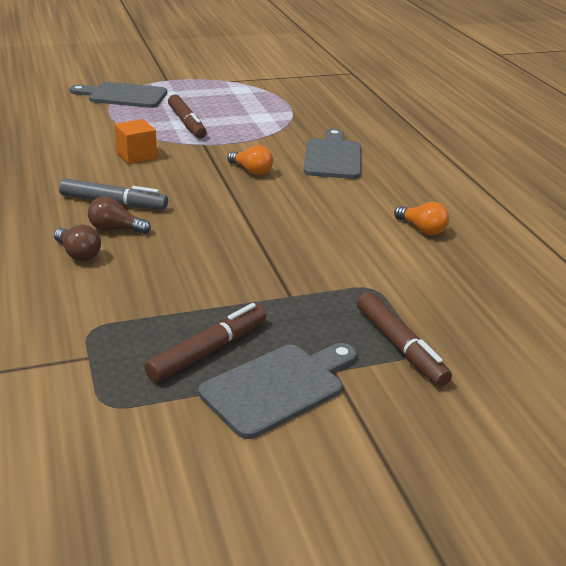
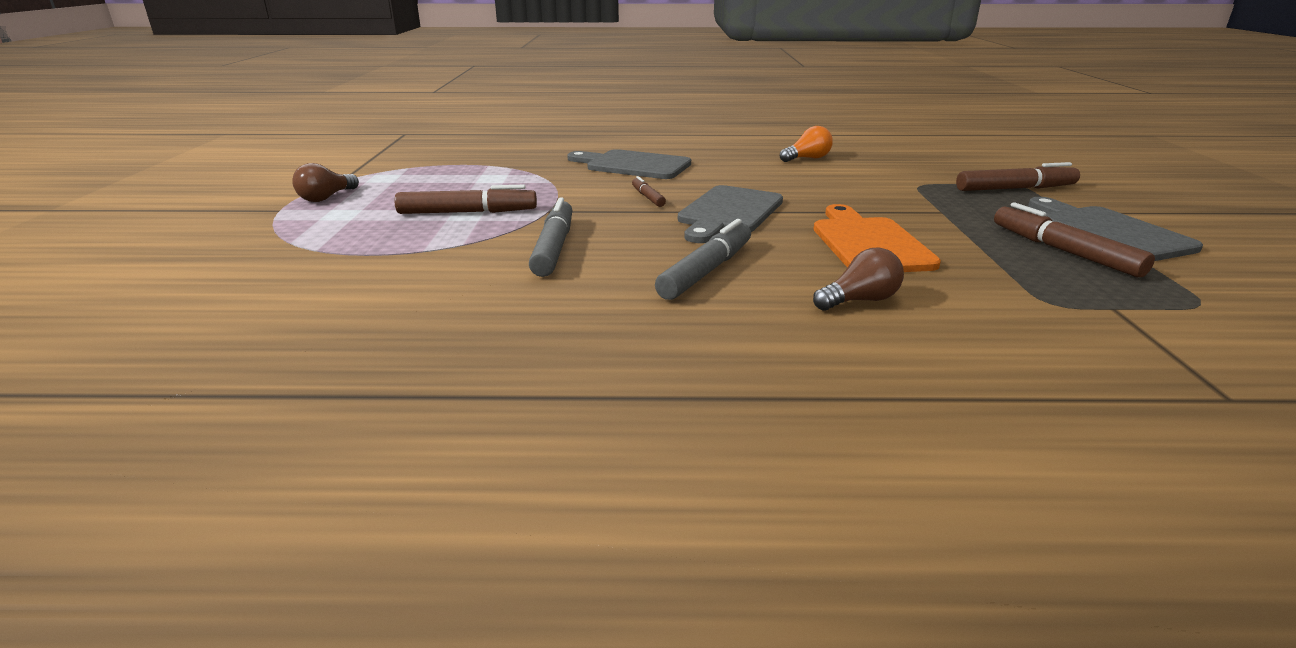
camera: 70 degrees left, 5 degrees down
(115, 229) = (788, 274): brown light bulb -> brown light bulb (326, 198)
(123, 96) = (302, 240): grey cutting board -> grey cutting board (728, 213)
(136, 155) = (554, 247): orange cube -> grey marker
(189, 258) = (868, 243): none -> orange cutting board
(251, 171) = (647, 197): orange light bulb -> brown marker

